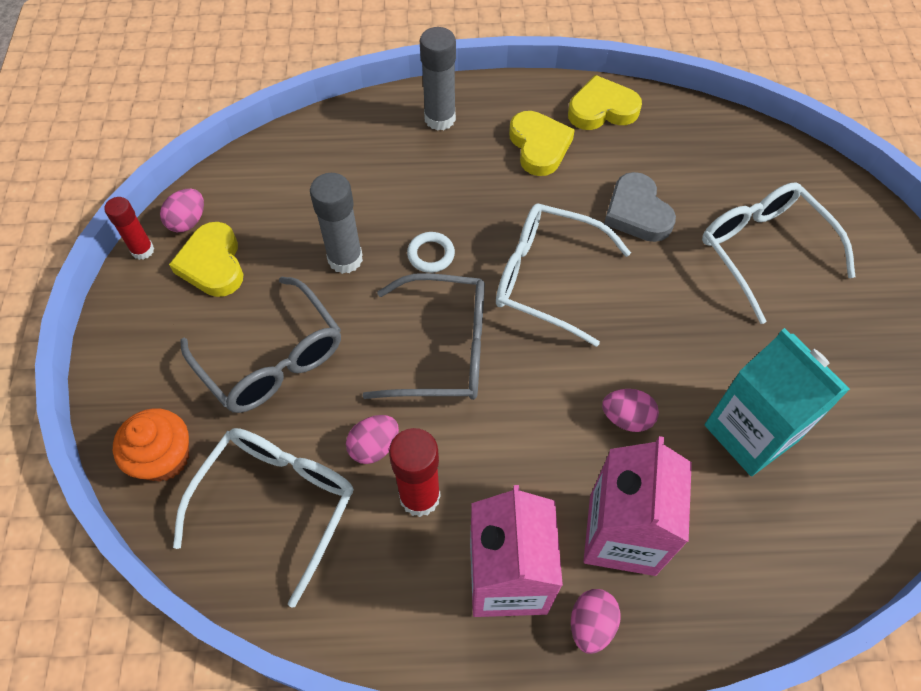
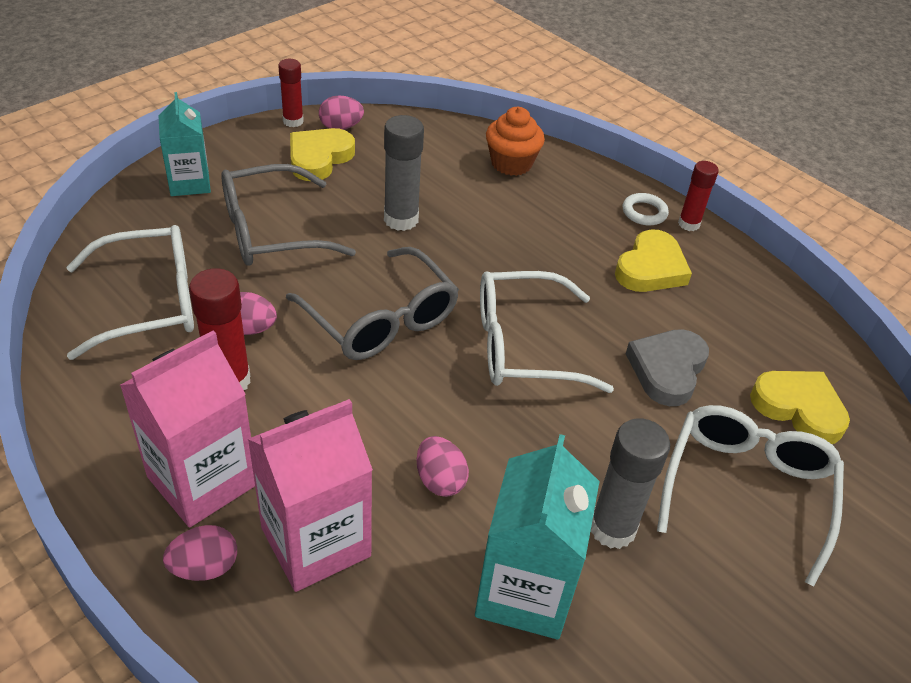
camera: 45 degrees right, 15 degrees down
(147, 382) = (189, 183): none -> turquoise carton
(164, 458) = (136, 225): orange cupcake -> orange cupcake (511, 163)
(272, 359) = (270, 231): grey glasses -> grey glasses turned 60 degrees clockwise
(431, 254) = (461, 263): white ring -> white ring (644, 212)
(440, 119) = (597, 197): grey glue stick -> grey glue stick (612, 528)
(517, 90) = (688, 224): none -> red glue stick
(546, 278) = (523, 346): white glasses -> white glasses turned 75 degrees counterclockwise
(602, 109) = (745, 286): yellow heart -> yellow heart (799, 408)

